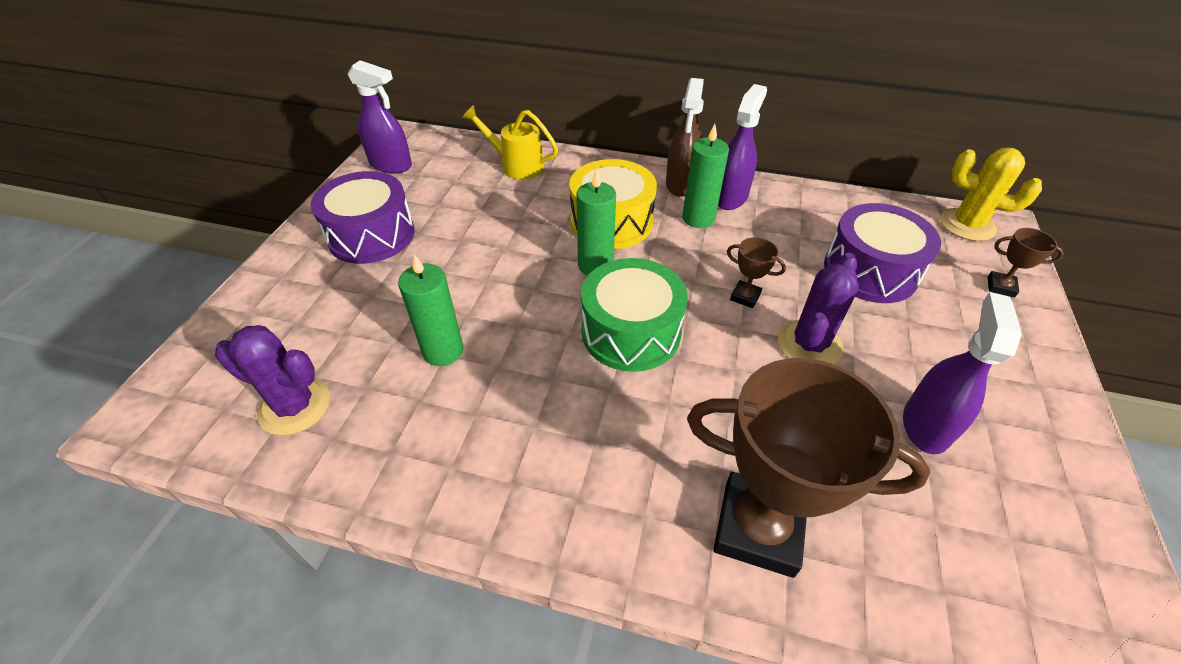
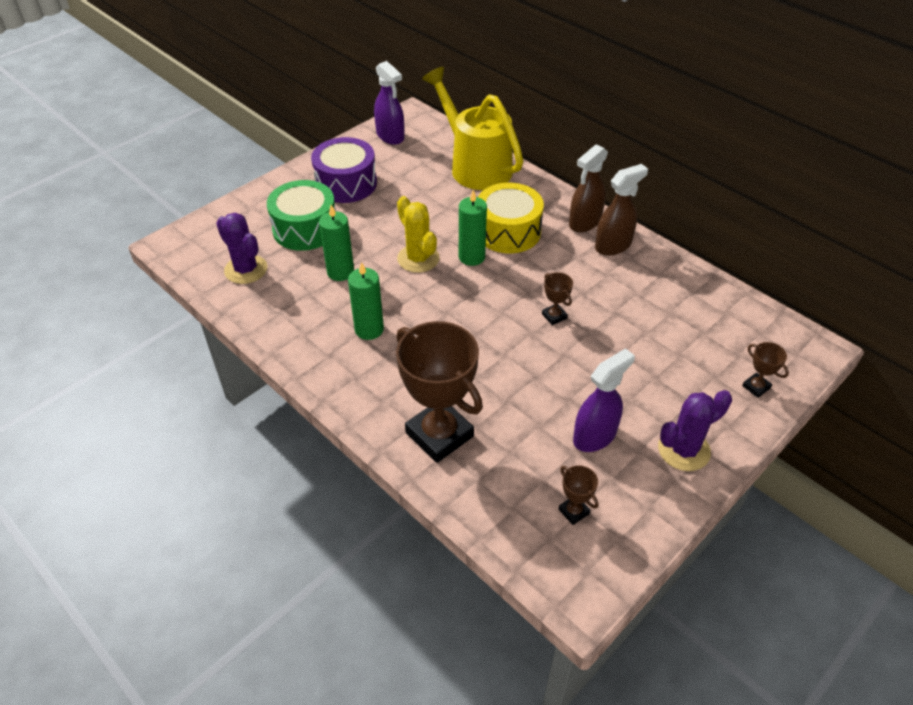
camera: 30 degrees right, 0 degrees up
(517, 165) = (475, 166): yellow watering can -> yellow watering can, size x1.80
(631, 332) = (458, 307): green drum -> green drum (305, 229)
(698, 218) = (573, 252): green candle -> green candle (369, 329)
(730, 197) = (613, 245): purple spray bottle -> brown spray bottle
(809, 344) = (568, 362): purple cactus -> purple cactus (683, 450)
(870, 271) = (664, 336): purple drum -> none
(967, 225) = (786, 337): yellow cactus -> yellow cactus (418, 258)
(1009, 548) = (573, 511): none -> brown trophy

